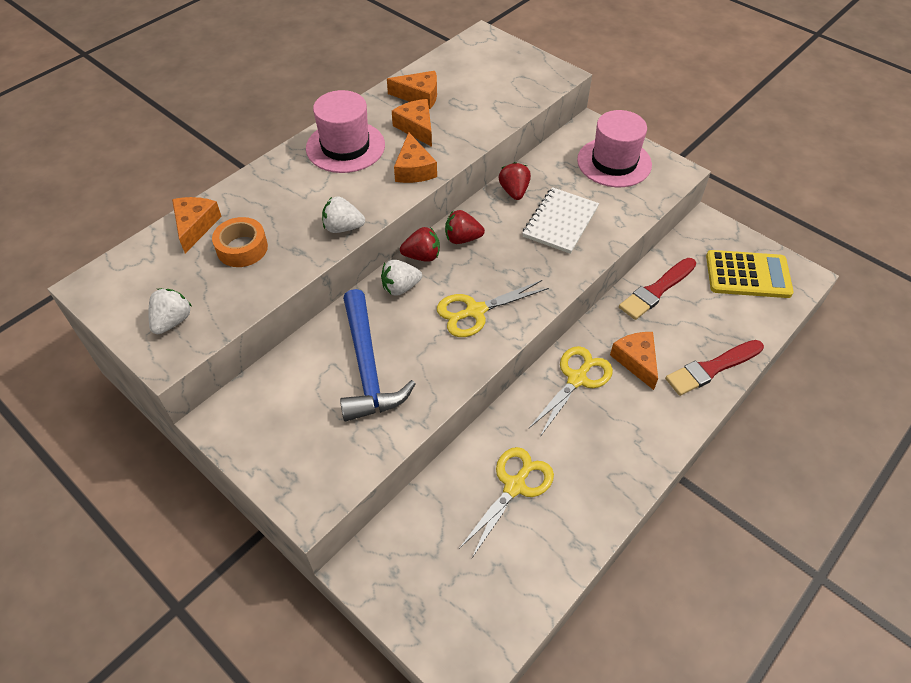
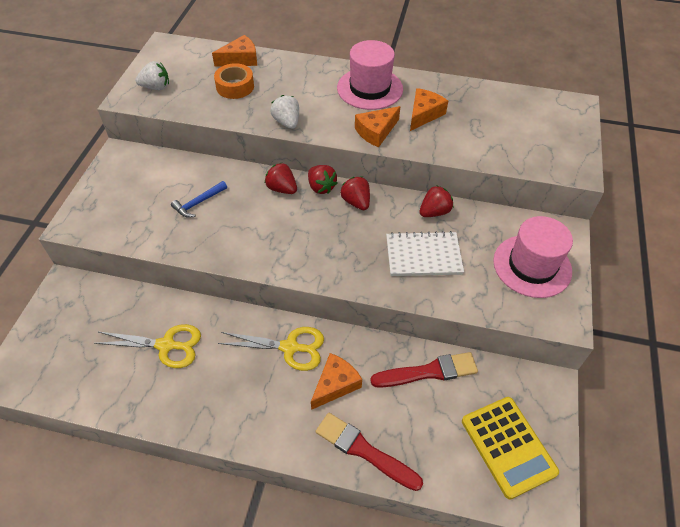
camera: 60 degrees right, 0 degrees up
(367, 367) = (198, 203): blue hammer -> blue hammer, size x0.49
(400, 287) = (282, 189): white strawberry -> red strawberry
(419, 96) = (462, 101): orange cheese -> none
(475, 311) = (286, 240): yellow scissors -> none
(656, 290) = (428, 372): red brush -> red brush turned 150 degrees clockwise

